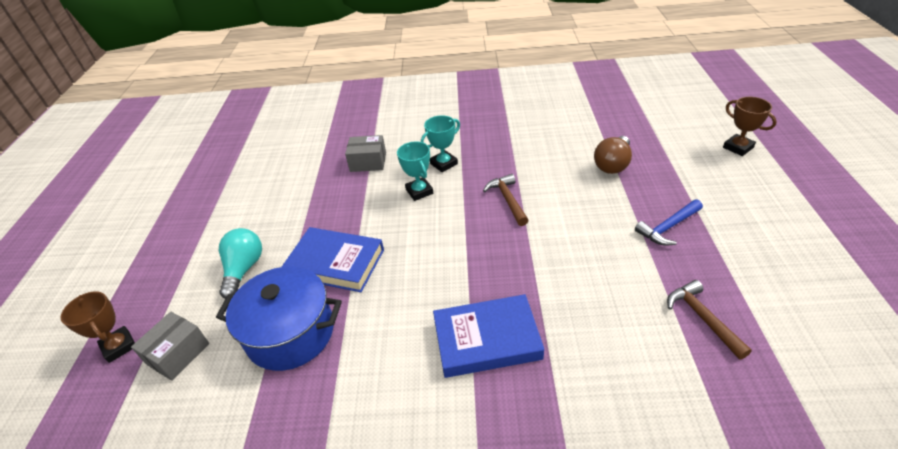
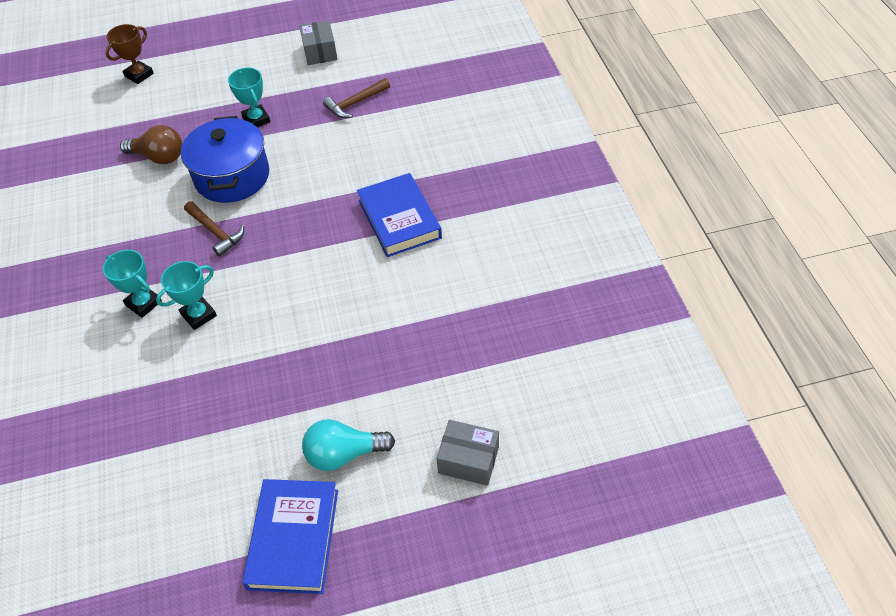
camera: 105 degrees left, 10 degrees up
(119, 346) = (474, 531): brown trophy -> none
(290, 333) = (422, 366): blue pot -> blue pot (232, 177)
(336, 263) = (324, 361): blue book -> blue book (293, 538)
(368, 162) = (131, 390): grey box -> grey box (320, 52)
(507, 200) = (216, 232): brown hammer -> brown hammer turned 105 degrees counterclockwise
(668, 227) = (256, 119): blue hammer -> turquoise trophy

